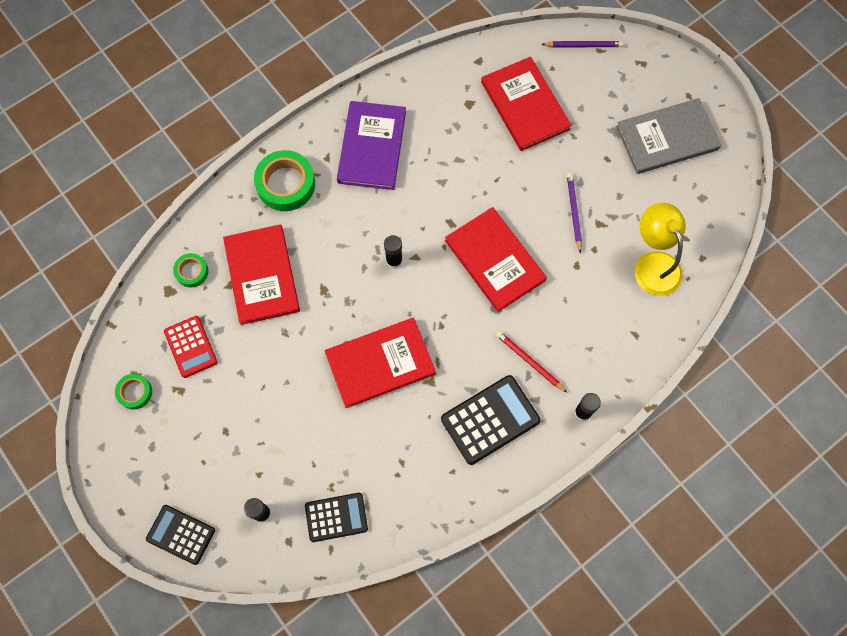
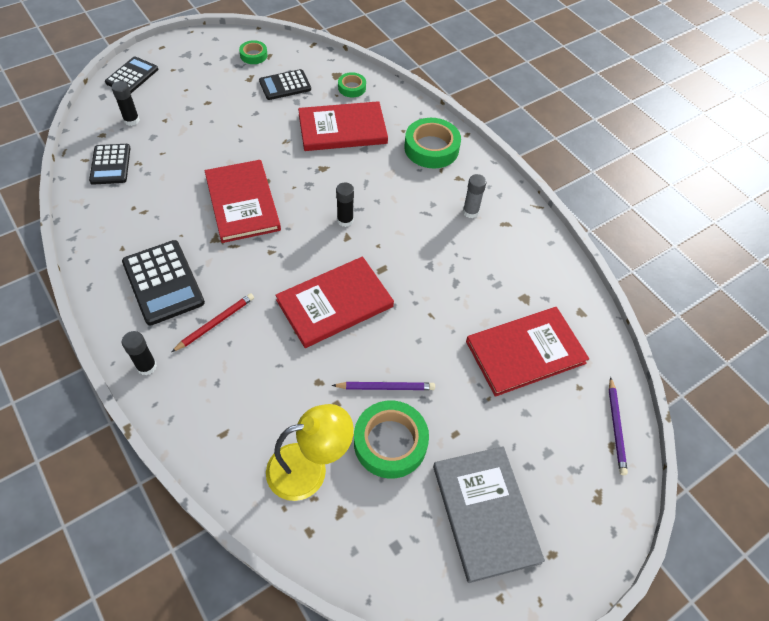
camera: 90 degrees right, 15 degrees down
(191, 347) = (285, 85): red calculator -> black calculator
(372, 147) = (470, 212): purple book -> grey glue stick
(622, 206) = (390, 442): none -> green tape

